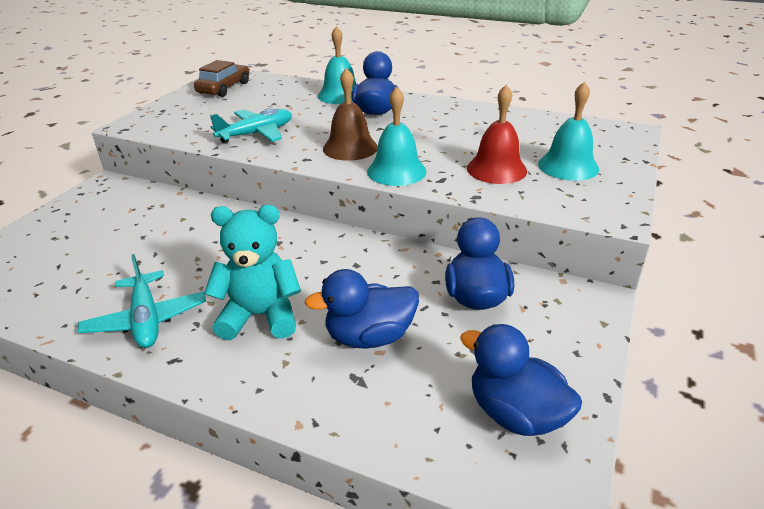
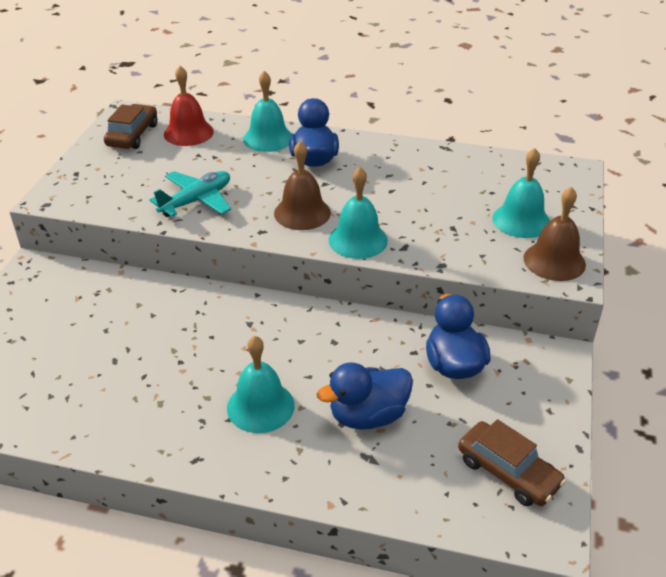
camera: 10 degrees left, 5 degrees up
(146, 319) = (152, 422): turquoise plane -> none
(260, 316) = (260, 406): turquoise teddy bear -> turquoise bell
(496, 169) = (454, 230): red bell -> red bell (188, 133)
(515, 413) = (508, 472): blue duck -> brown car
(598, 201) = (554, 261): none -> brown bell

